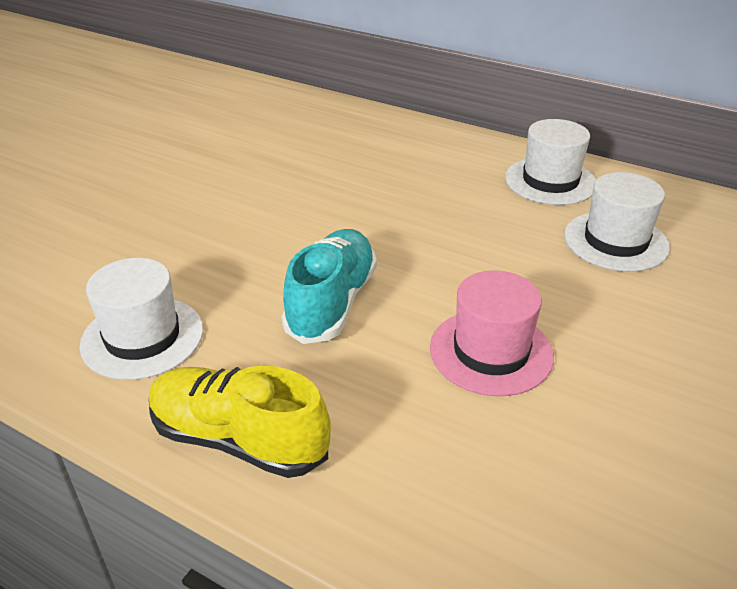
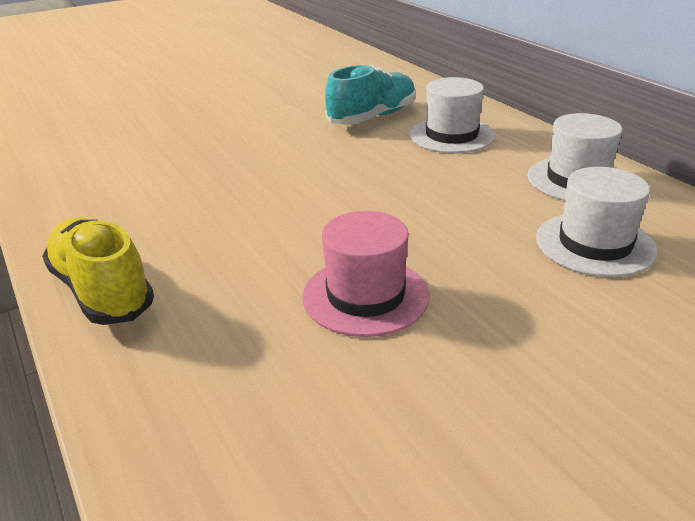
camera: 30 degrees right, 5 degrees down
(142, 337) = (116, 206): white hat -> white hat (451, 135)
(332, 302) = (272, 221): turquoise shoe -> turquoise shoe (372, 117)

